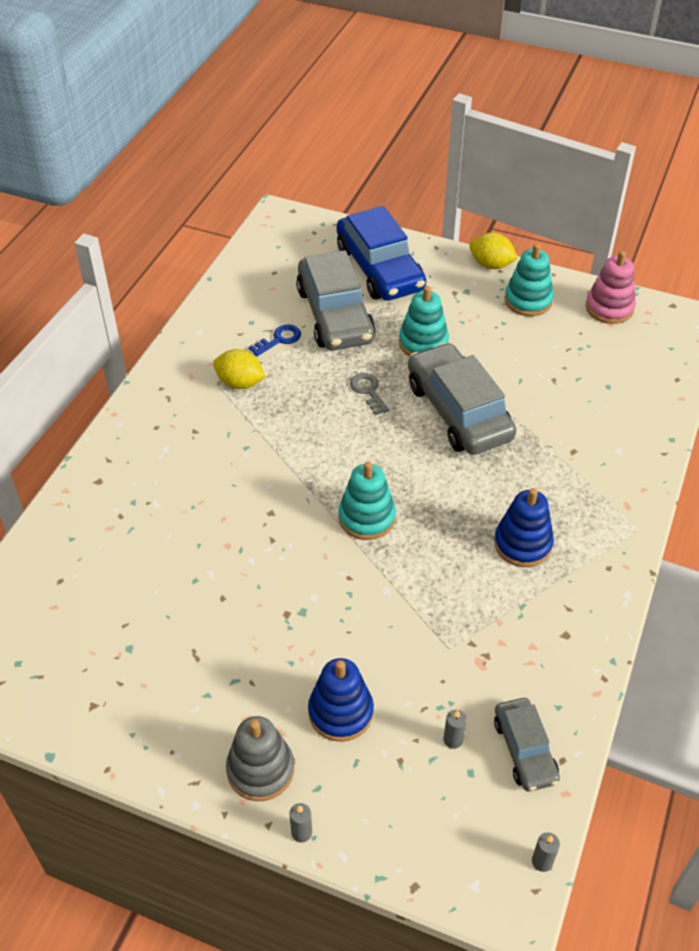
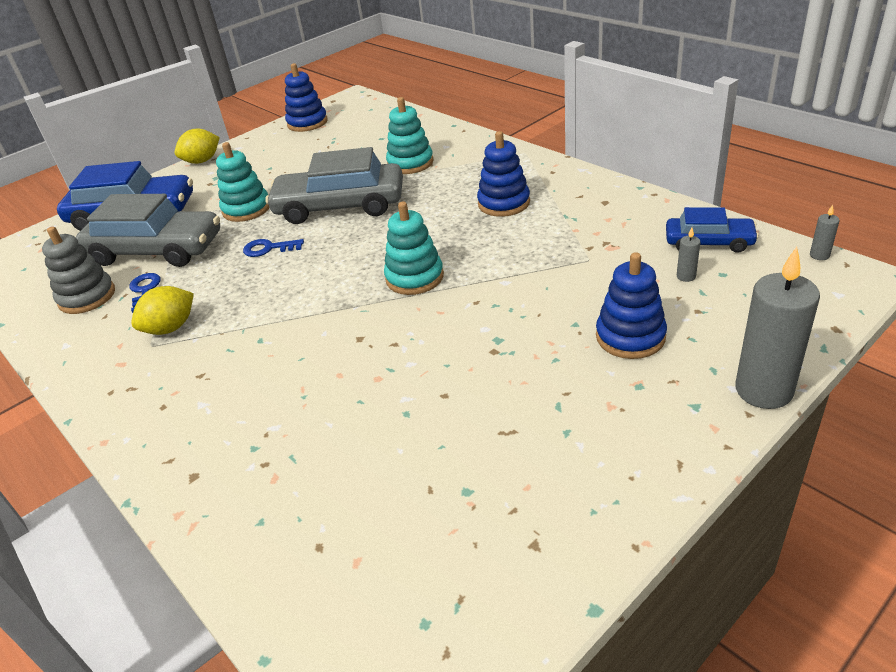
camera: 60 degrees left, 10 degrees down
(260, 770) = (679, 406): grey stacking toy -> grey stacking toy (87, 297)
(301, 832) = (763, 390): grey candle -> grey candle, size x2.43
(368, 391) = (268, 248): grey key -> blue key
(524, 750) = (709, 242): grey car -> blue car
(528, 301) = (260, 153): turquoise stacking toy -> turquoise stacking toy (410, 163)
(609, 308) = (307, 123): pink stacking toy -> blue stacking toy

